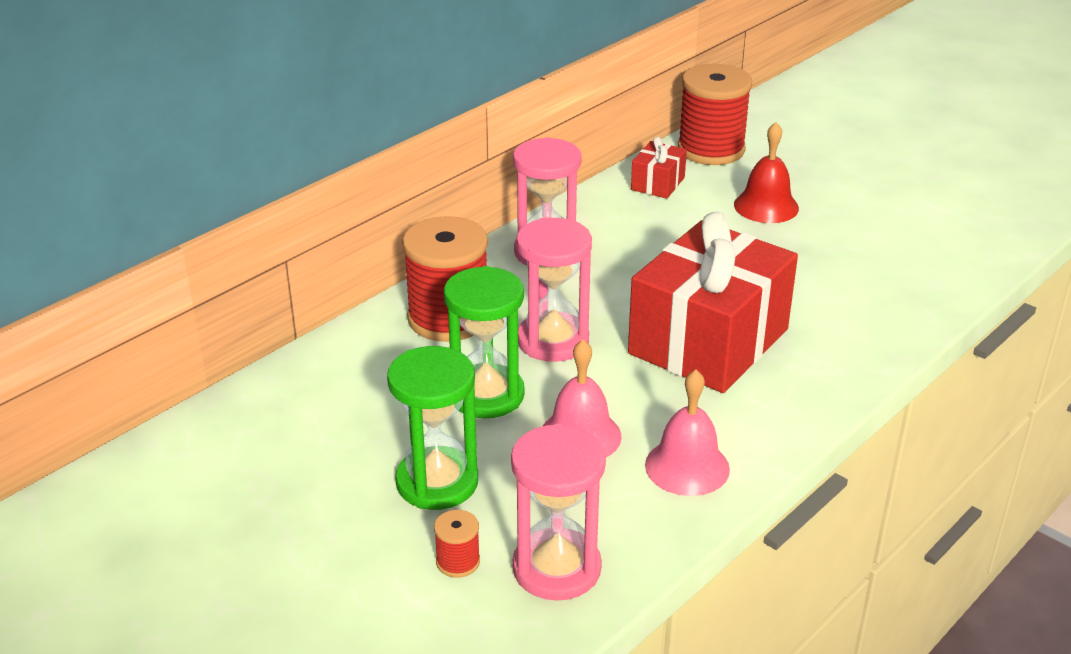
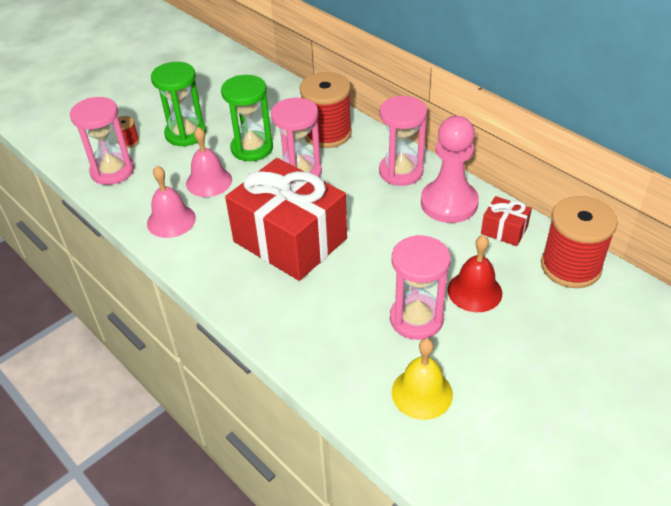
camera: 95 degrees right, 10 degrees up
(611, 217) = (449, 203): none -> pink pawn
(822, 243) = (416, 319): none -> pink hourglass
(927, 241) = (422, 393): none -> yellow bell

